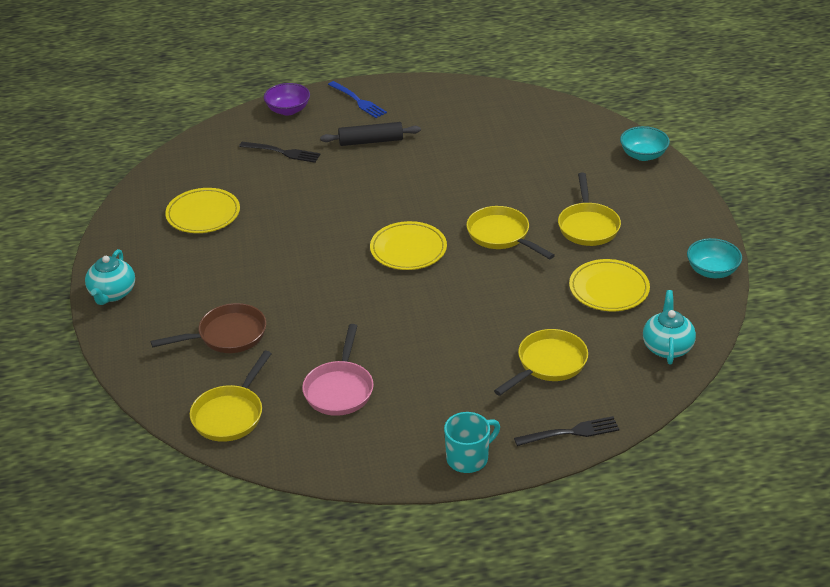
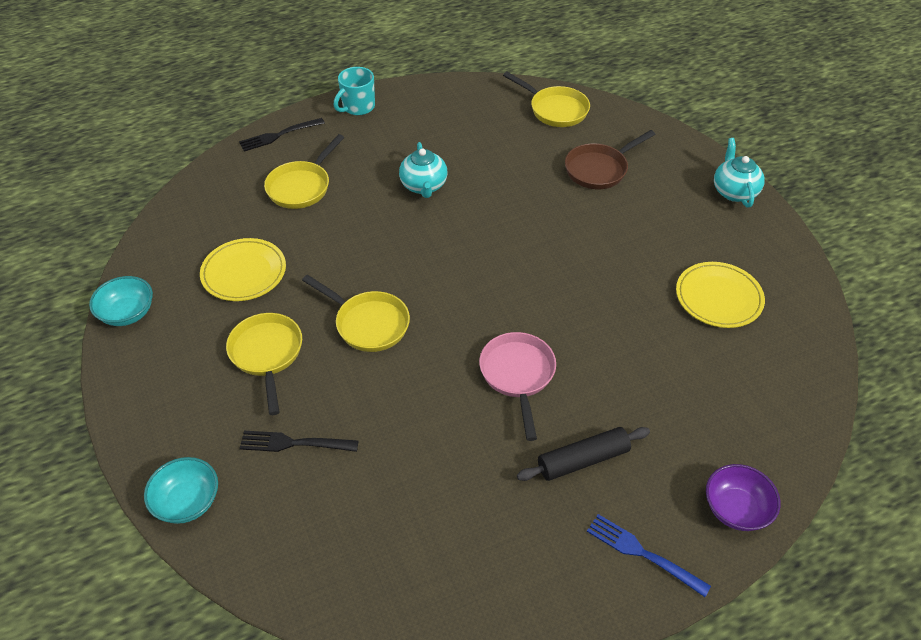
camera: 165 degrees right, 10 degrees up
(230, 415) = (555, 110): yellow pan -> yellow pan turned 120 degrees clockwise
(283, 152) = (689, 415): black fork -> black fork (293, 443)
(339, 389) = (477, 140): pink pan -> pink pan (518, 375)
(408, 249) = (468, 288): yellow plate -> none
(667, 347) = (190, 218): turquoise teapot -> turquoise teapot (424, 186)

